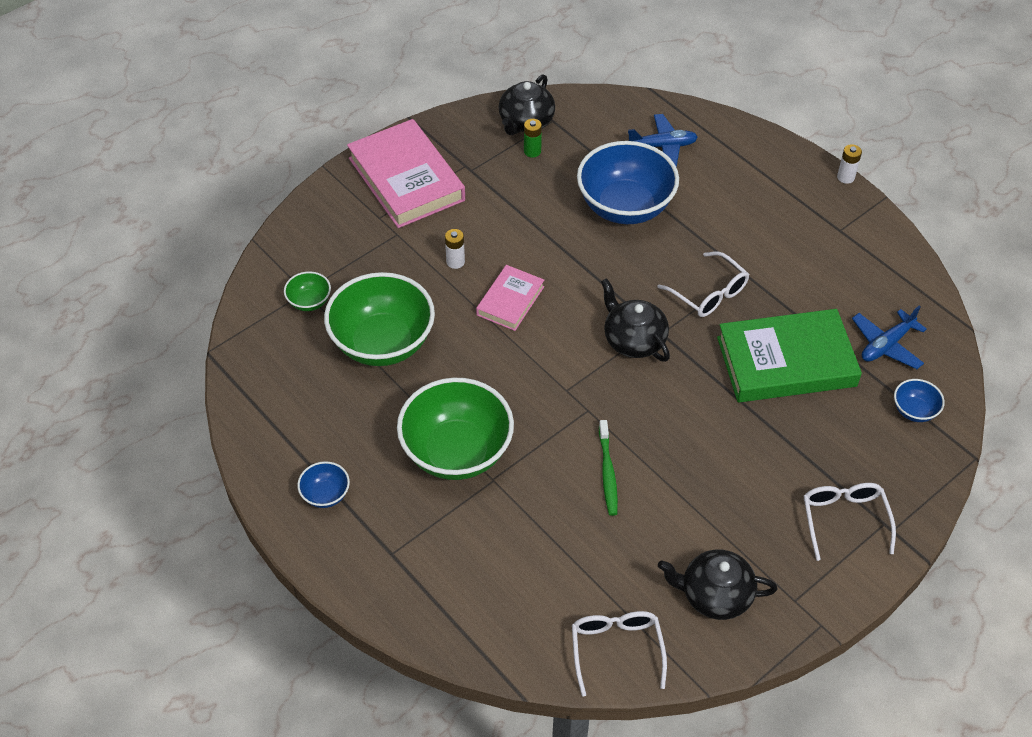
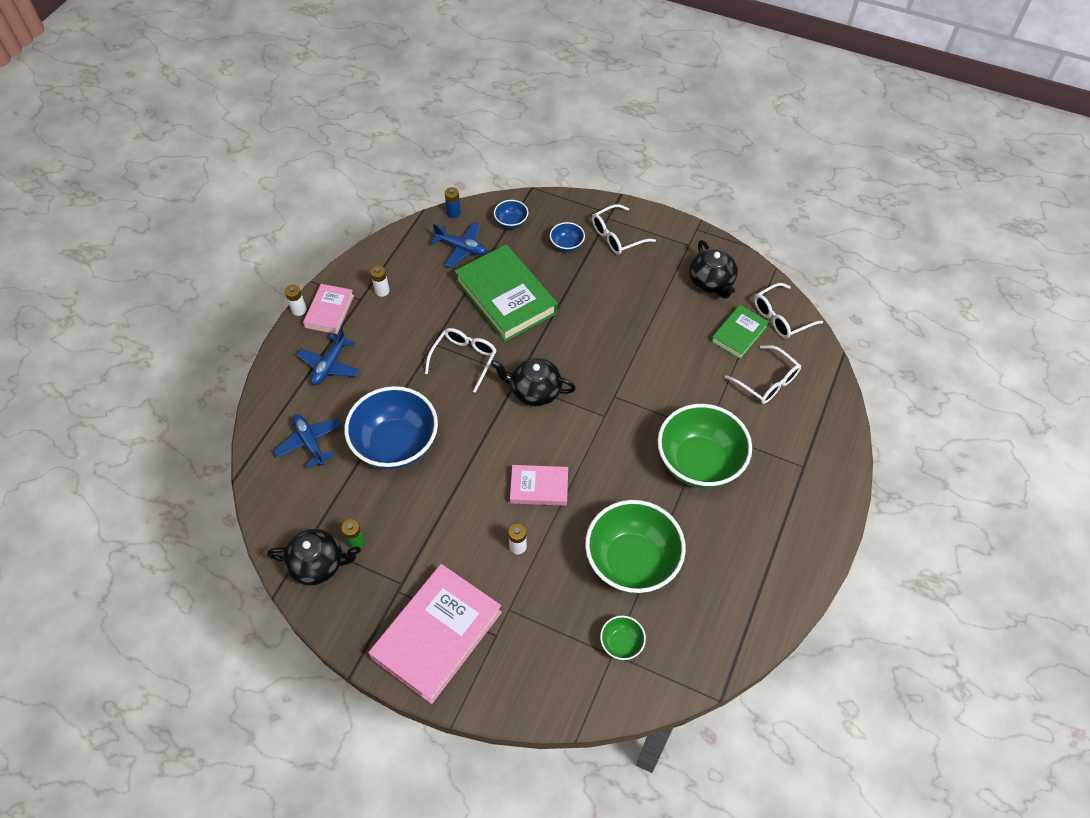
camera: 115 degrees left, 5 degrees up
(325, 495) = (788, 532): blue bowl -> blue bowl (566, 245)
(525, 578) = (767, 381): none -> white glasses
(607, 472) = (658, 366): green toothbrush -> none
(613, 584) = (739, 334): none -> green book
(633, 340) = (534, 391): black teapot -> black teapot turned 75 degrees clockwise
(754, 183) = (330, 365): none -> blue plane
(832, 201) = (329, 311): none -> pink book
(845, 252) = (382, 291): none -> white battery
(953, 356) = (454, 213): none -> blue battery

